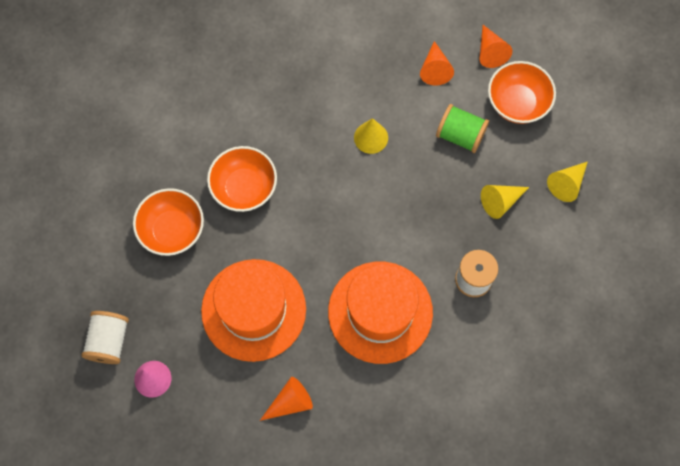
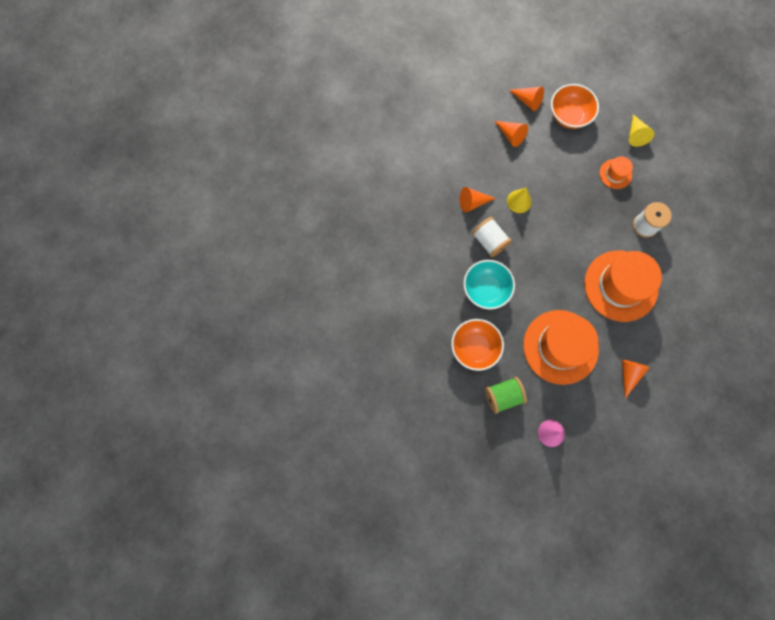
camera: 45 degrees left, 5 degrees up
(109, 341) = (508, 437): white spool -> white spool (489, 241)
(244, 188) = (486, 289): orange bowl -> turquoise bowl
(324, 97) = (472, 202): none -> orange cone
(460, 135) = (560, 158): green spool -> green spool (503, 396)
(500, 202) = (615, 174): yellow cone -> orange hat

